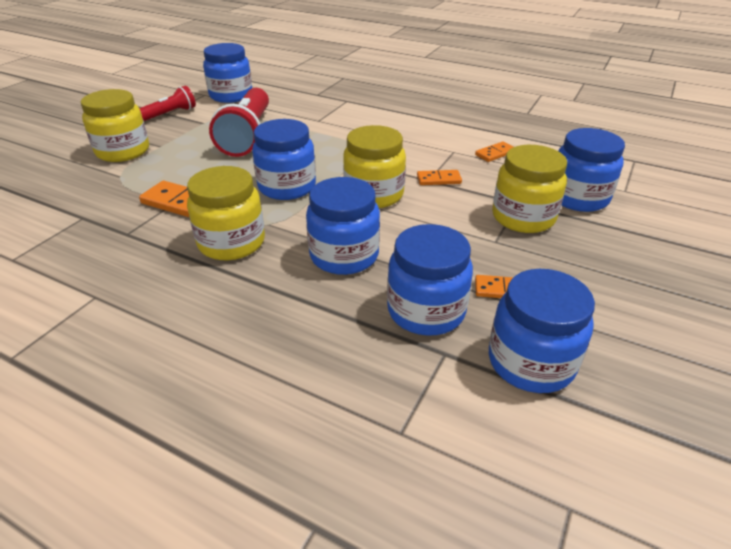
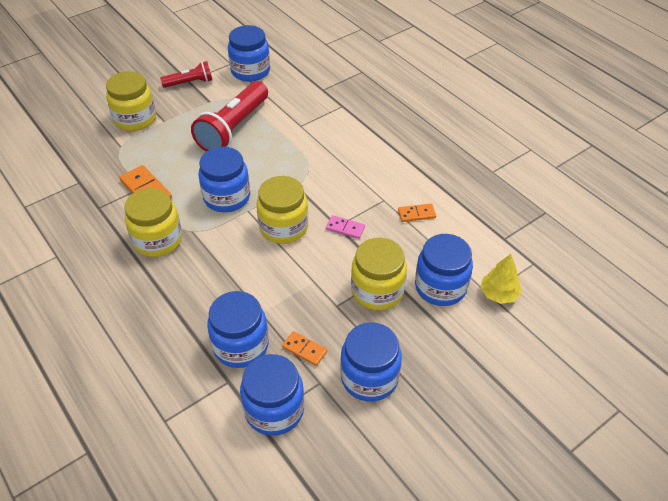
camera: 25 degrees right, 10 degrees up
(344, 256) = (222, 279): blue jar -> blue jar (369, 377)
(438, 179) = (345, 228): orange domino -> pink domino
(634, 188) = (498, 294): none -> yellow tree

